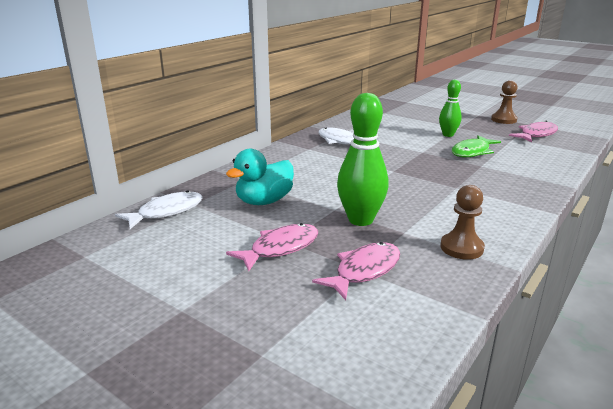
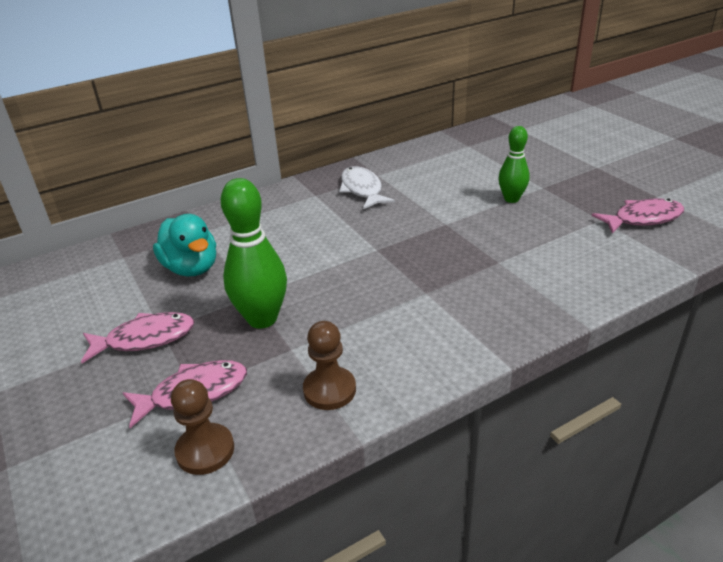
camera: 25 degrees right, 10 degrees up
(166, 212) = (90, 263): white fish -> none
(264, 201) = (191, 268): turquoise duck -> turquoise duck turned 105 degrees counterclockwise
(472, 152) = (512, 235): green fish -> none
(503, 120) = (624, 182): brown pawn -> brown pawn (205, 450)

